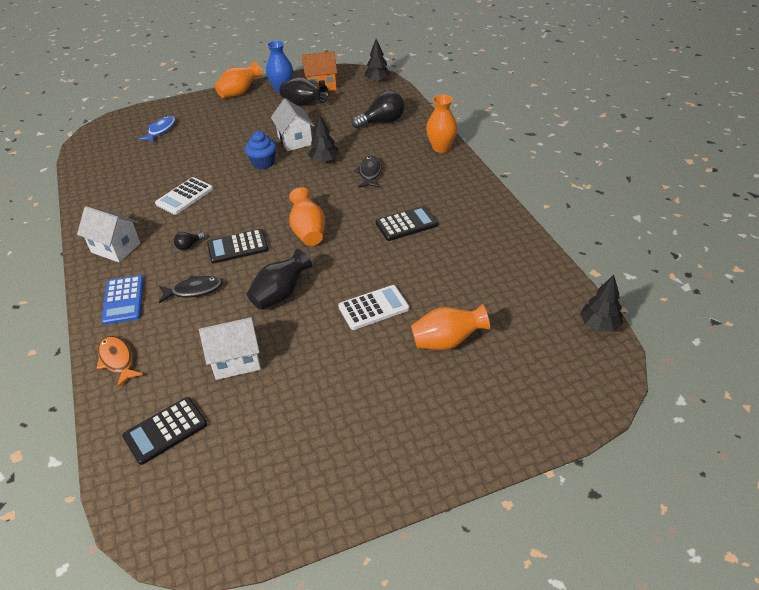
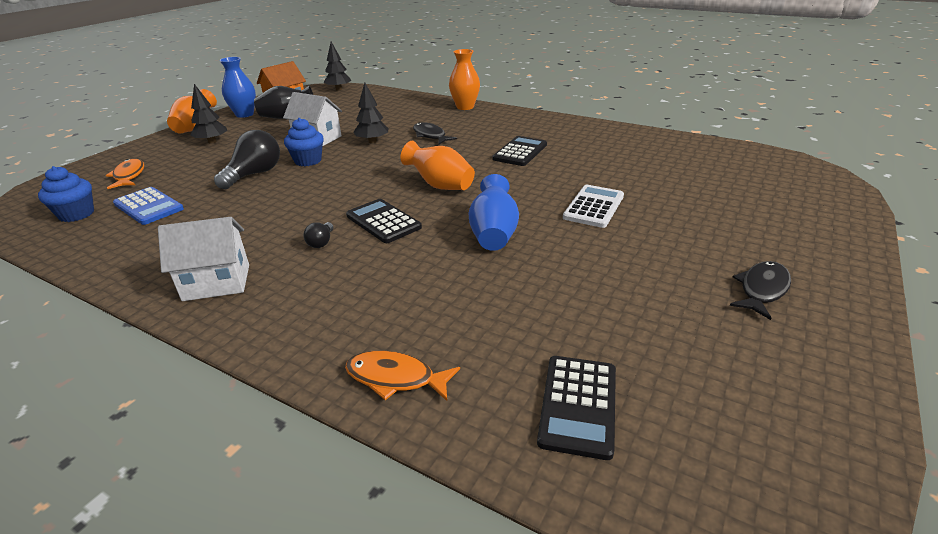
camera: 40 degrees left, 10 degrees down
(109, 155) = (76, 214): none -> blue cupcake
(123, 300) = (308, 321): blue calculator -> blue calculator (148, 206)
(161, 130) = (129, 176): blue fish -> orange fish
(184, 196) = (249, 210): white calculator -> none
(194, 290) = (391, 272): black fish -> black fish (762, 289)
(236, 360) = (541, 301): white house -> none
(237, 247) = (383, 221): black calculator -> black calculator turned 105 degrees clockwise
(280, 294) = (493, 234): black vase -> blue vase
(382, 122) = (386, 107): black light bulb -> black light bulb (254, 174)
(447, 341) = (688, 200): orange vase -> none
(599, 325) = (755, 151): black tree -> black tree (212, 142)

